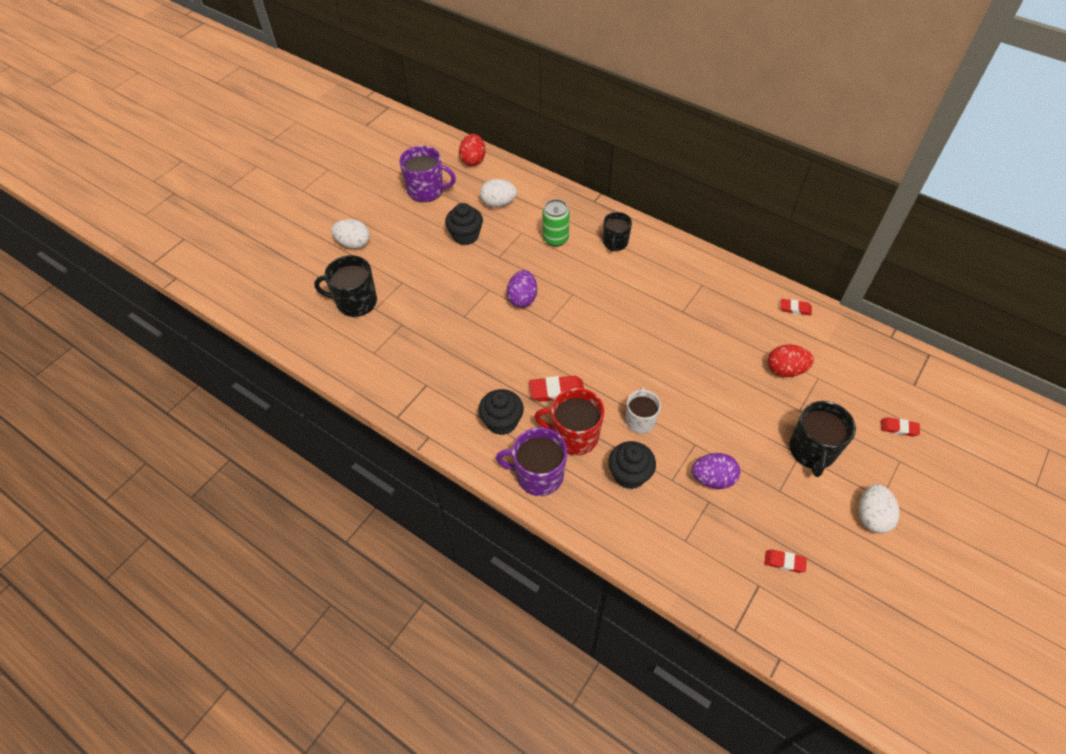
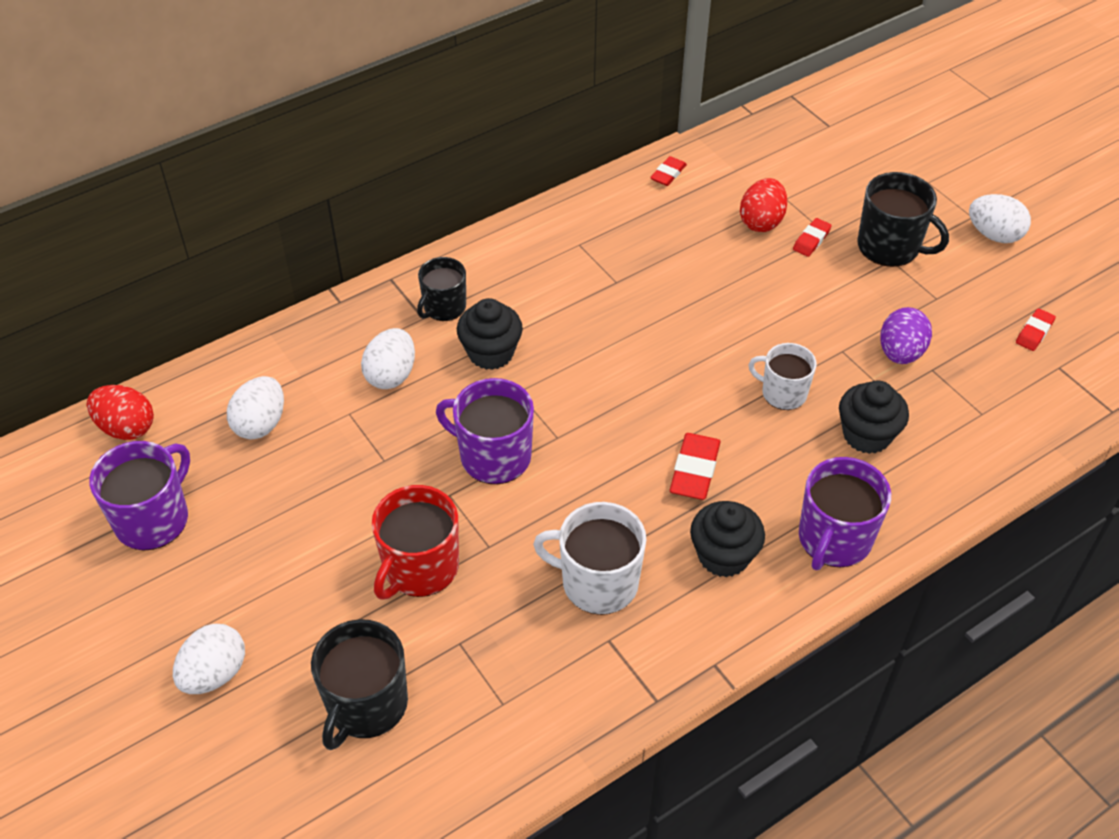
camera: 70 degrees left, 5 degrees down
(460, 369) = (597, 582): none -> white mug
(465, 236) = (307, 492): black cupcake -> black cupcake (491, 353)
(522, 298) = (493, 456): purple egg -> purple mug
(555, 239) = (391, 375): green can -> white egg
(574, 435) = (781, 475): red mug -> red mug (420, 568)
(615, 242) = (444, 307): black mug -> black mug turned 90 degrees clockwise
(899, 428) = (884, 163): red eraser -> red eraser (811, 240)

